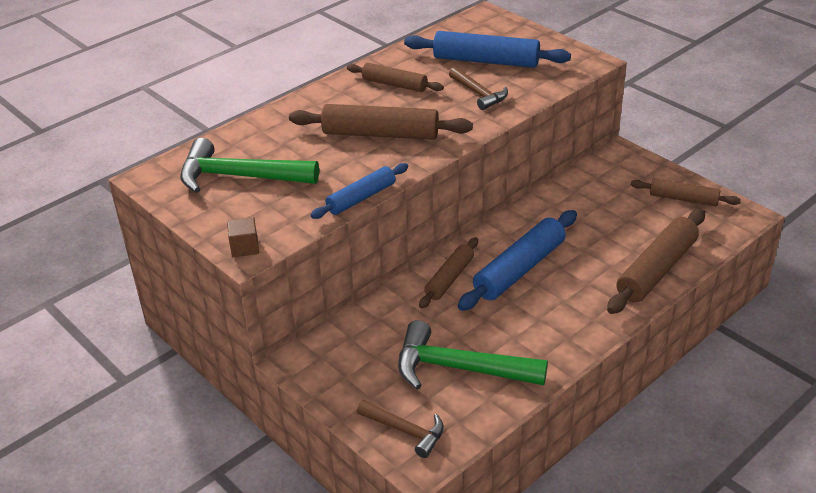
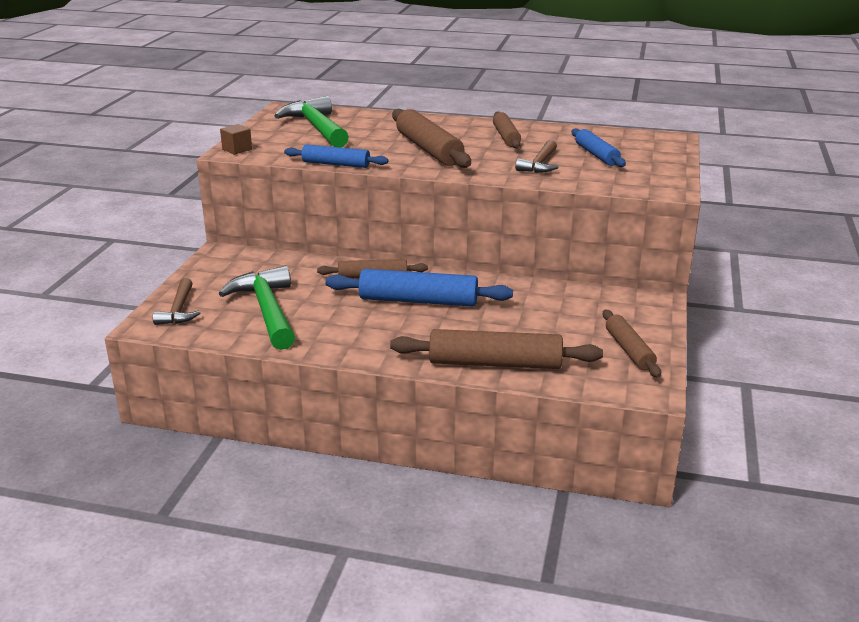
camera: 55 degrees right, 10 degrees down
(486, 61) = (596, 155): blue rolling pin -> blue rolling pin, size x0.62

